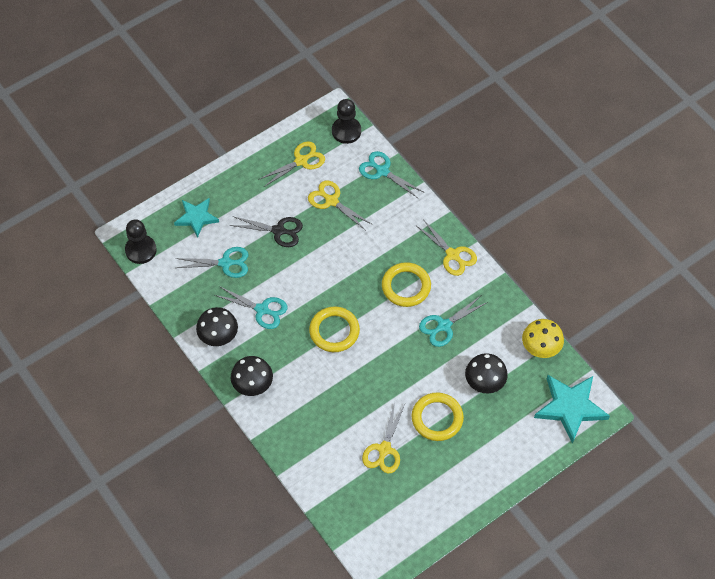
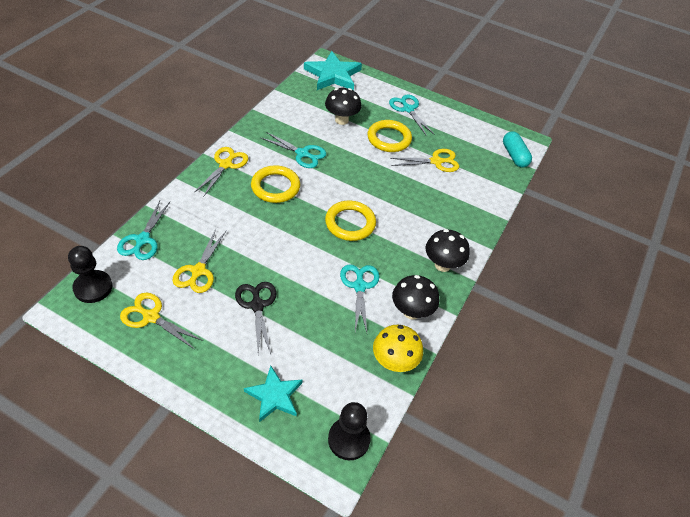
camera: 120 degrees left, 10 degrees down
(225, 263) = (321, 340): turquoise scissors -> turquoise scissors (408, 109)
(361, 539) = (514, 156): none -> turquoise capsule
(540, 349) = (292, 97): yellow mushroom -> yellow mushroom (394, 362)

